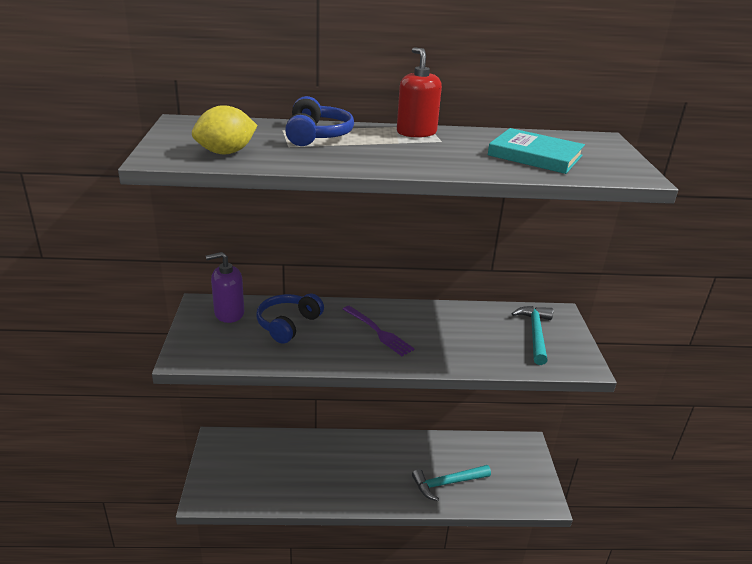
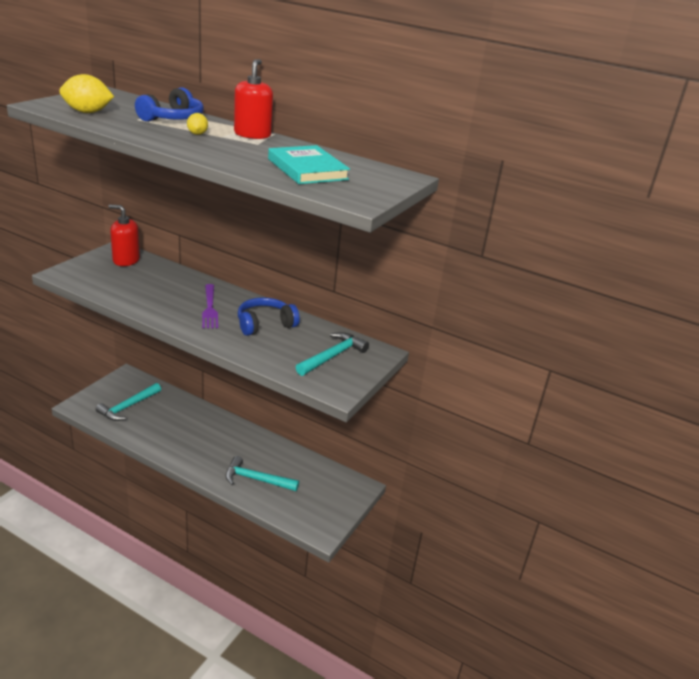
camera: 30 degrees right, 0 degrees up
(229, 313) = (126, 260): purple soap dispenser -> red soap dispenser
(255, 473) = (128, 407): none -> turquoise hammer
(288, 324) = (154, 280): blue headphones -> blue headphones (265, 324)
(376, 146) = (197, 134): none -> yellow lemon

